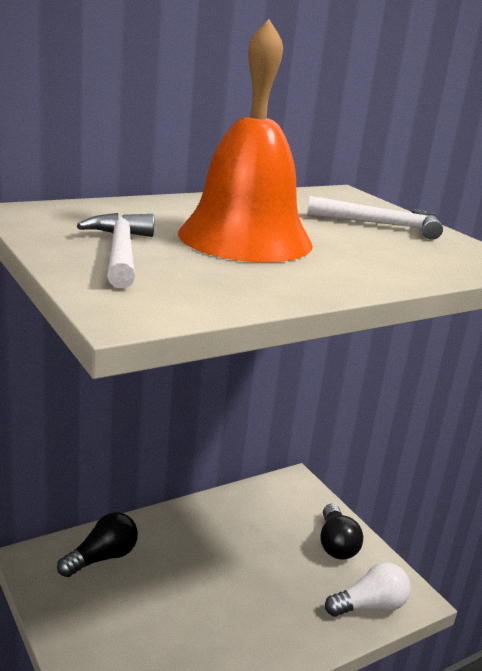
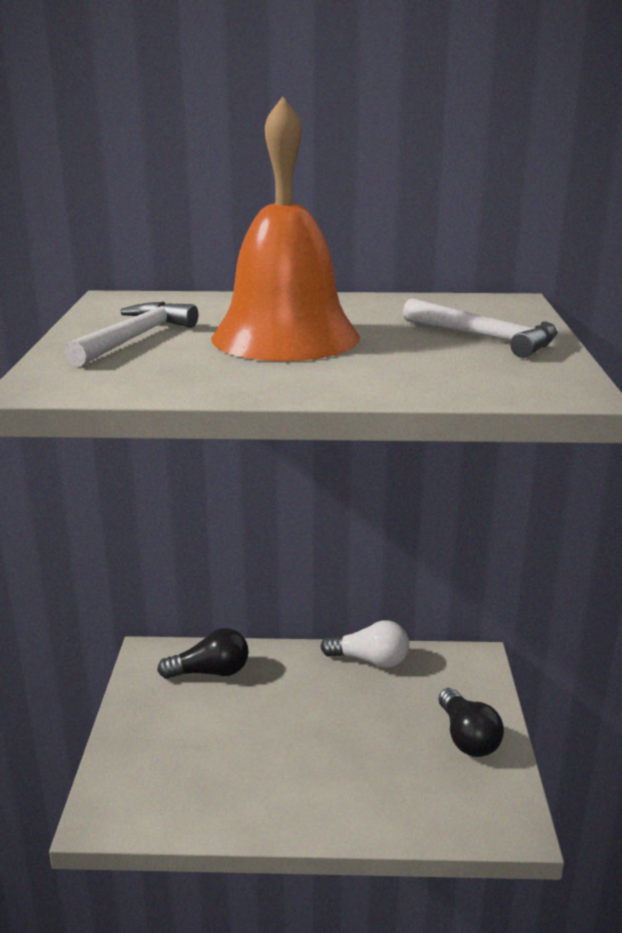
camera: 35 degrees right, 0 degrees up
(336, 544) = (467, 738): black light bulb -> black light bulb turned 45 degrees counterclockwise
(369, 606) = (451, 813): white light bulb -> white light bulb (370, 660)

